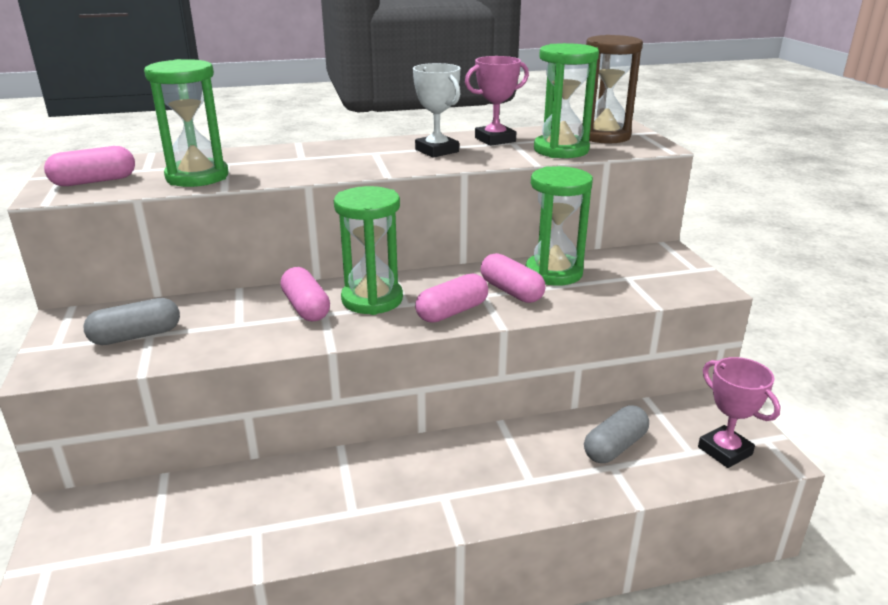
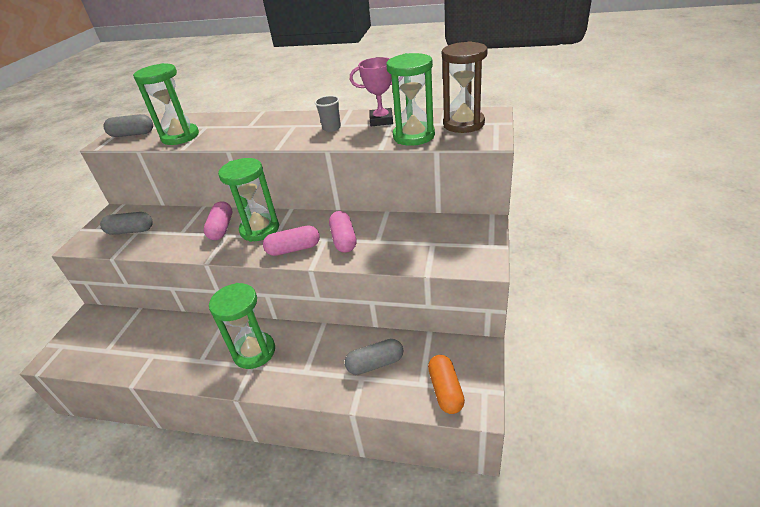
camera: 30 degrees right, 10 degrees up
(94, 181) = (132, 134): pink capsule -> grey capsule
(437, 151) = (331, 128): white trophy -> grey cup
(553, 273) = (386, 229): green hourglass -> green hourglass (254, 352)
(724, 451) = (445, 390): pink trophy -> orange capsule

